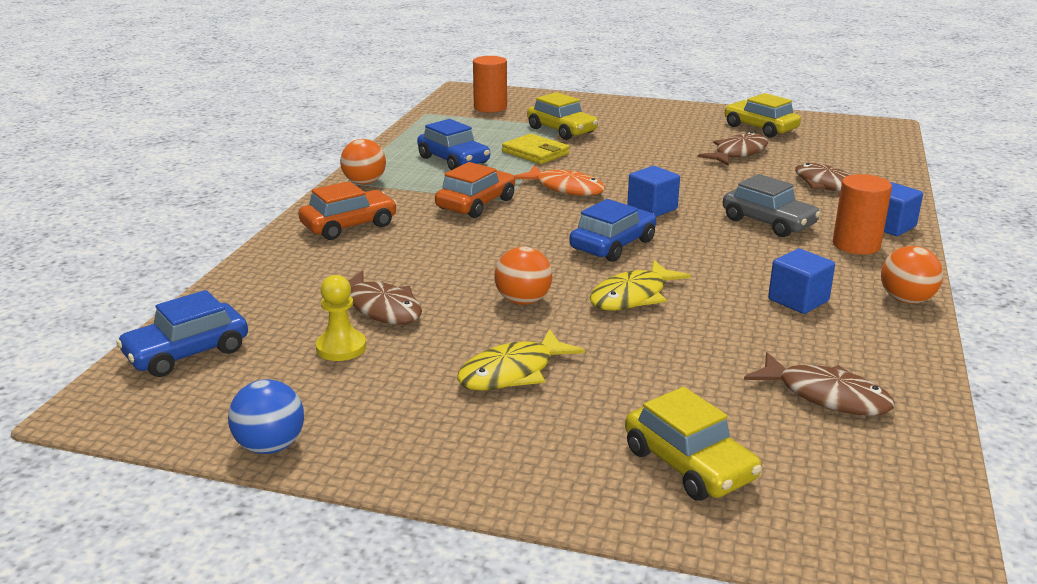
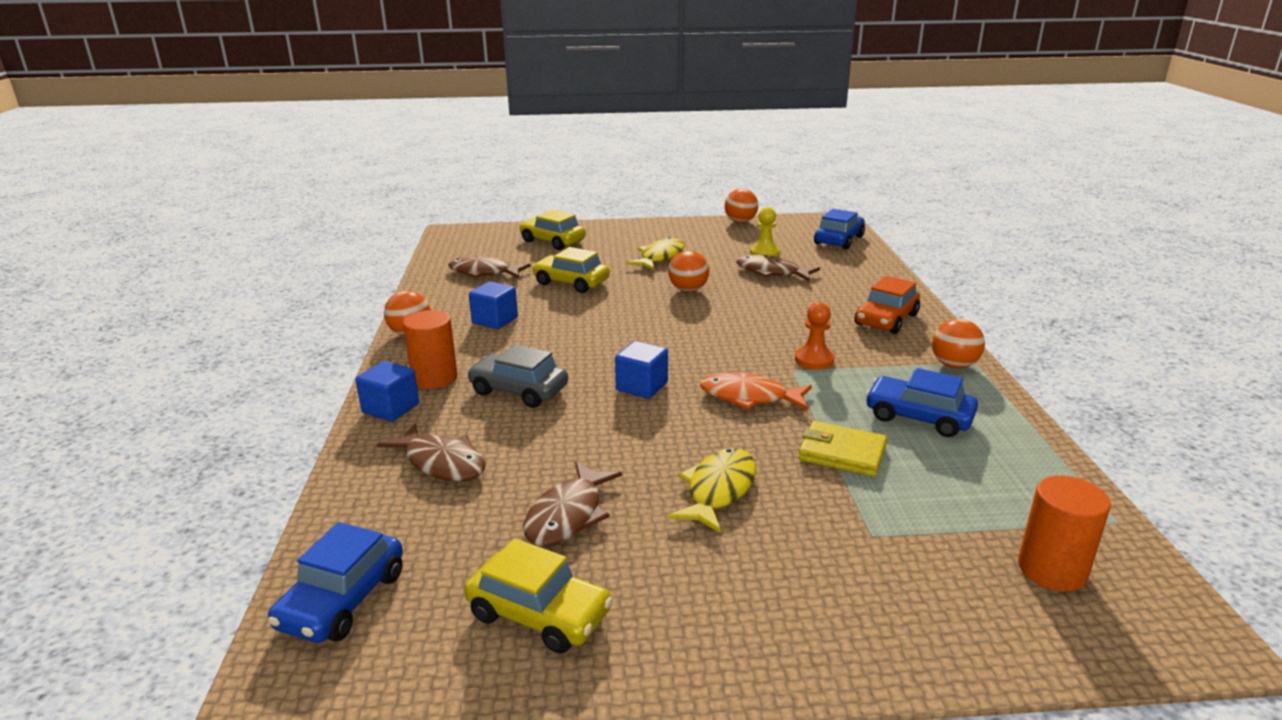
camera: 160 degrees right, 0 degrees up
(270, 446) = (740, 221): blue ball -> orange ball
(476, 204) = (814, 360): orange car -> orange pawn
(561, 130) = (861, 519): yellow car -> yellow car (571, 282)
(613, 245) = (655, 340): blue car -> blue car (342, 600)
(632, 296) = (616, 304): yellow fish -> yellow fish (718, 490)

